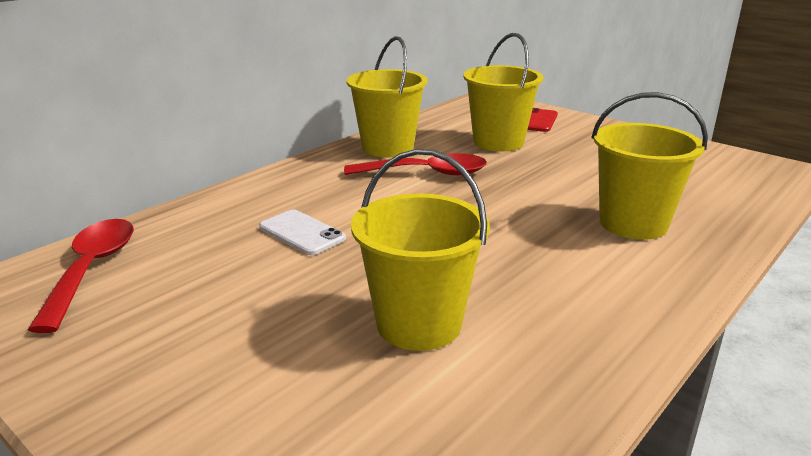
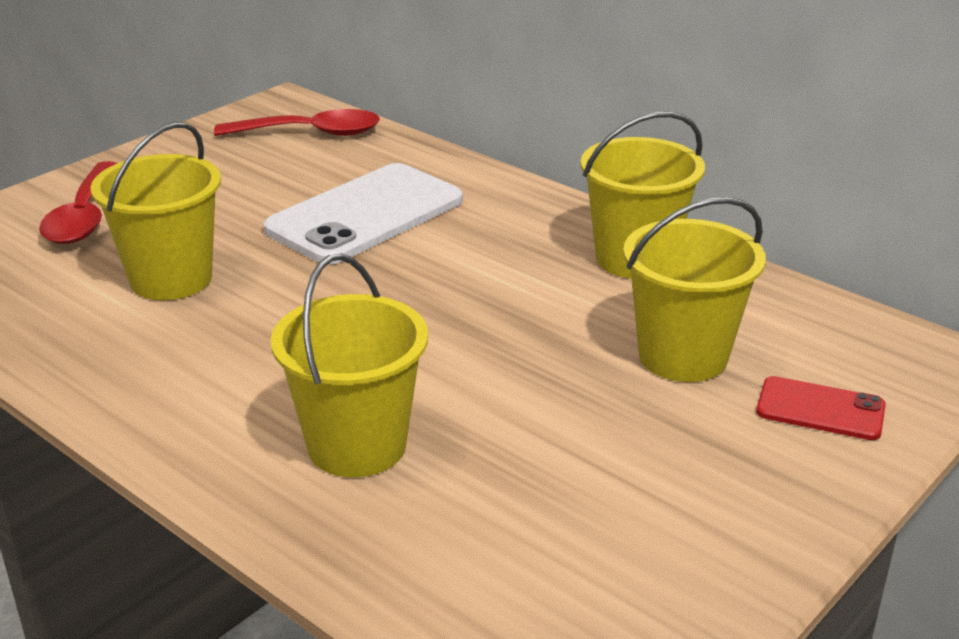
camera: 90 degrees right, 5 degrees up
(302, 233) = (365, 215): white phone -> white phone, size x2.01
(425, 173) = (537, 287): red spoon -> red spoon (83, 216)

